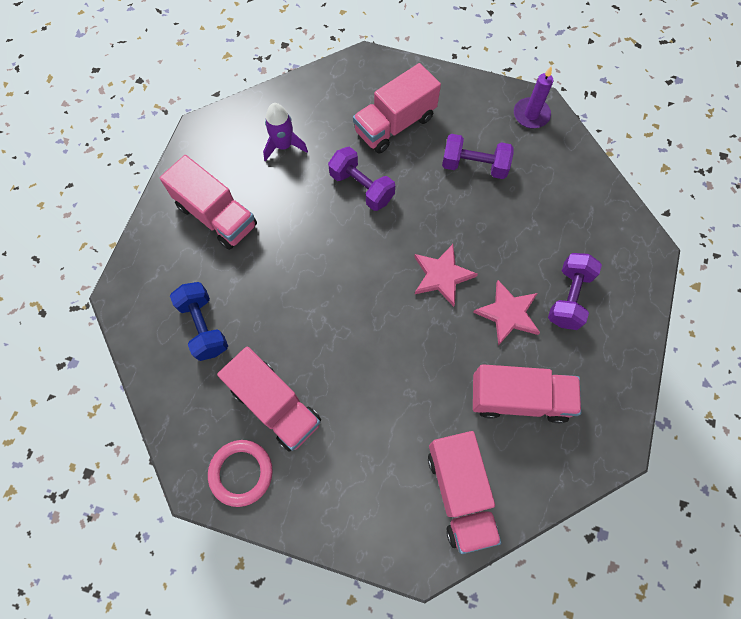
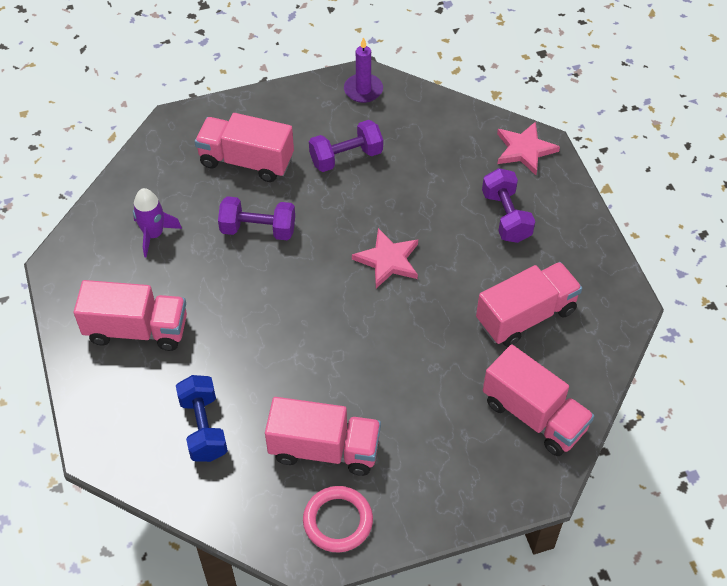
camera: 35 degrees left, 15 degrees down
(204, 326) = (203, 428): blue dumbbell -> blue dumbbell turned 45 degrees clockwise
(395, 124) = (246, 161): pink truck -> pink truck turned 90 degrees clockwise
(508, 314) = (467, 257): pink star -> pink star (524, 150)

